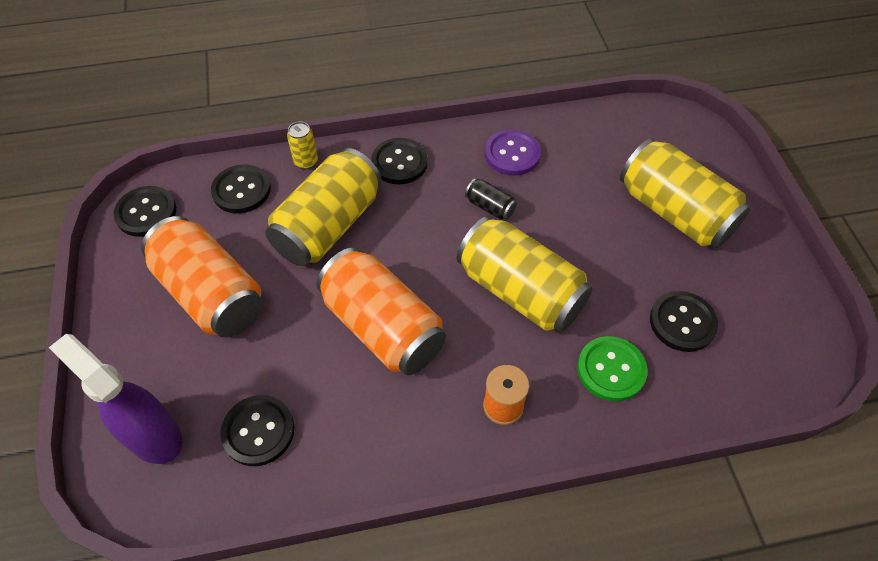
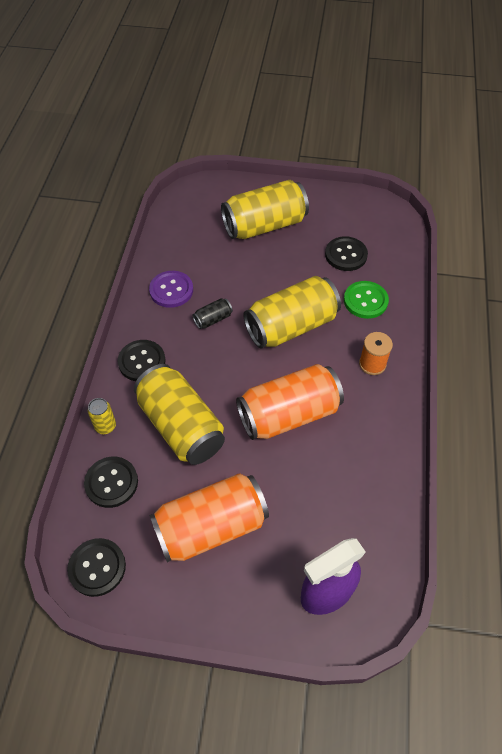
camera: 70 degrees left, 0 degrees up
(258, 431) = (346, 515): black button -> none

